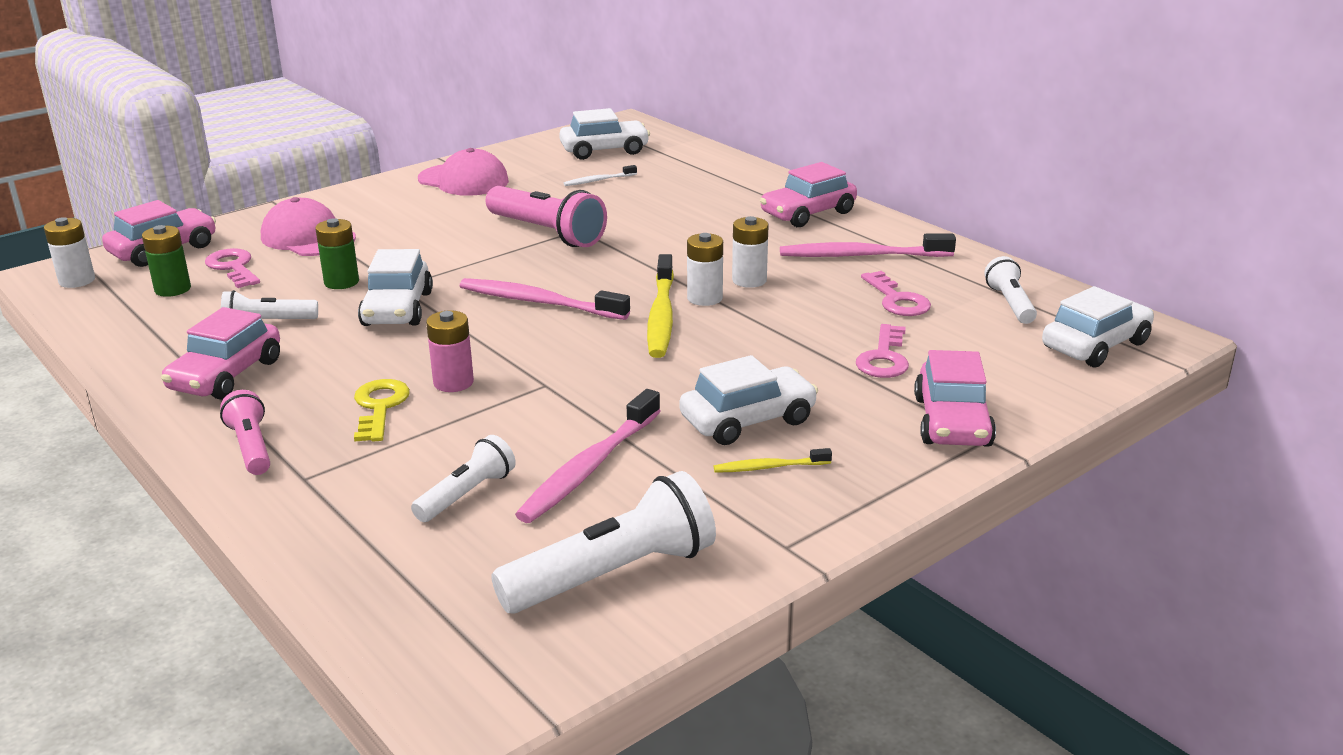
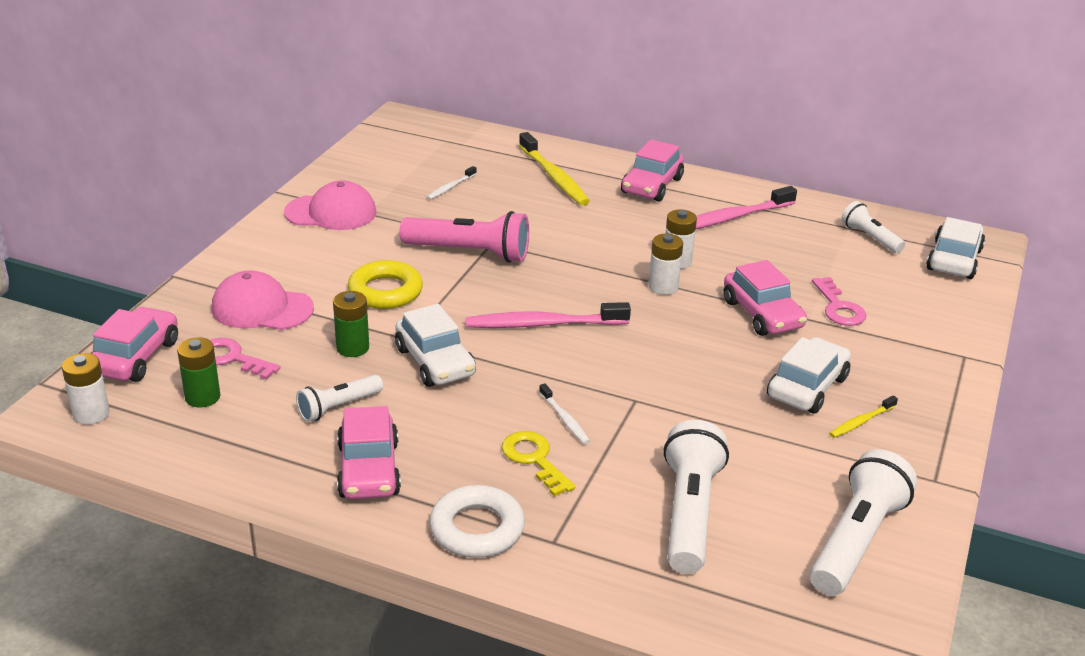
camera: 30 degrees left, 5 degrees up
(251, 447) = (477, 529): pink flashlight -> white ring
(429, 247) = (385, 291): none -> yellow ring
(453, 382) = (564, 419): pink battery -> white toothbrush
(467, 494) = (689, 513): white flashlight -> white flashlight, size x1.74
(589, 467) = (747, 461): pink toothbrush -> none
(604, 150) = (419, 153): white car -> none
(661, 316) = (650, 312): yellow toothbrush -> yellow toothbrush (554, 177)
(897, 300) = (796, 253): pink key -> none
(952, 422) = (932, 349): pink car -> pink car (762, 314)

